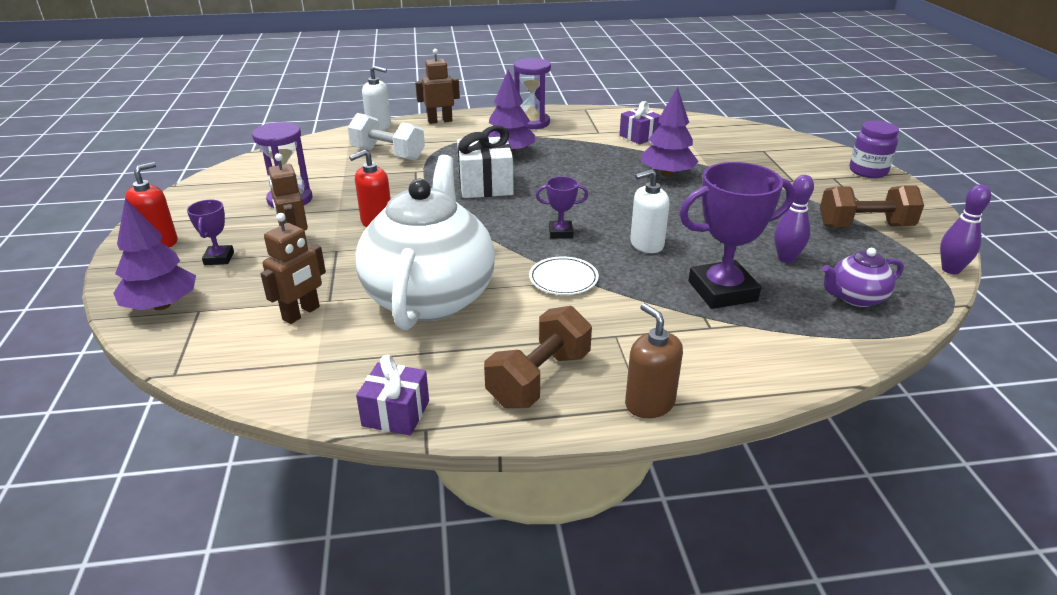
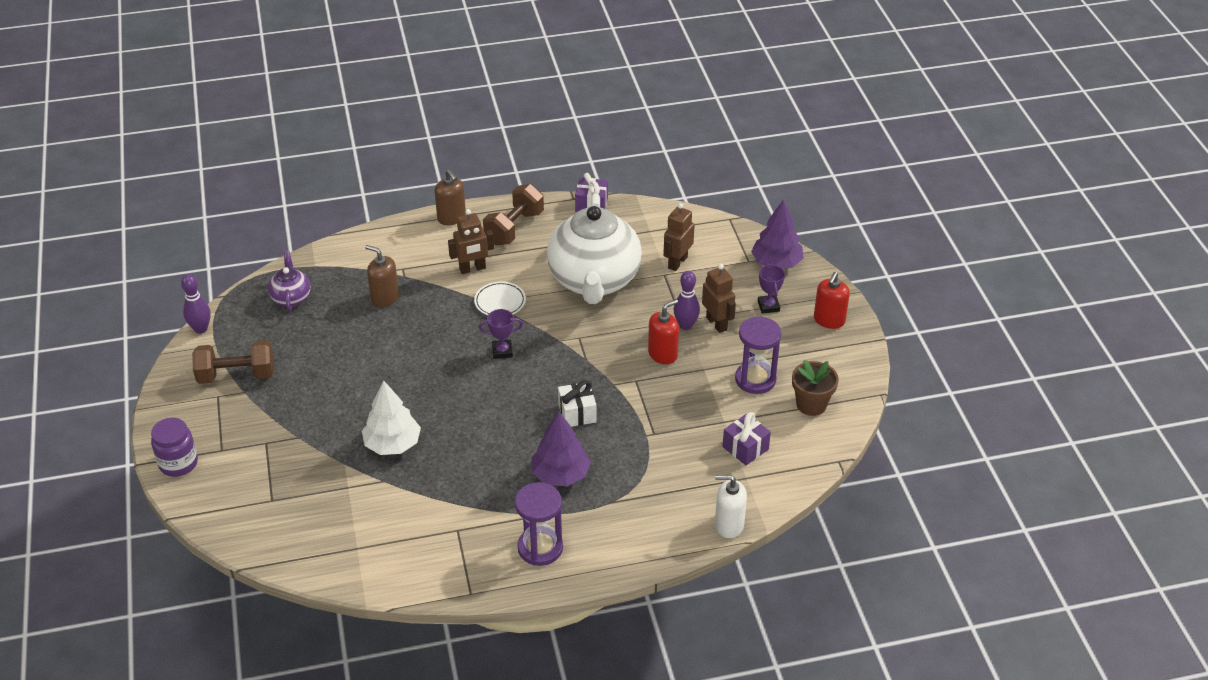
camera: 175 degrees right, 10 degrees up
(249, 181) = (811, 404): none -> brown flower pot
(388, 154) = (694, 463): white dumbbell -> none
(440, 121) = (657, 545): brown robot -> brown robot (472, 269)
(485, 185) = (577, 413): white gift -> white gift, size x0.65
(639, 136) = (409, 522): purple gift -> purple gift (745, 448)
(646, 244) = (432, 342): white soap dispenser -> none
(667, 174) = (392, 444): purple tree -> white tree
(722, 291) = (385, 298): purple trophy -> brown soap dispenser
(786, 258) = (323, 333): purple bowling pin -> purple bowling pin (685, 325)
(855, 298) = (291, 297): purple teapot -> purple teapot turned 75 degrees counterclockwise

